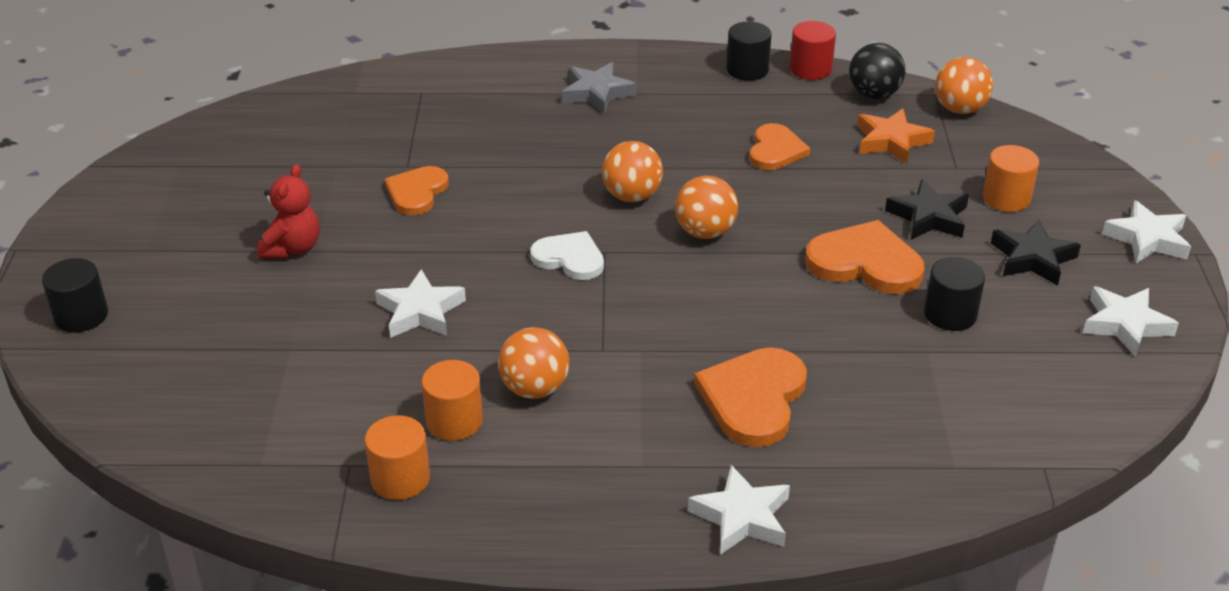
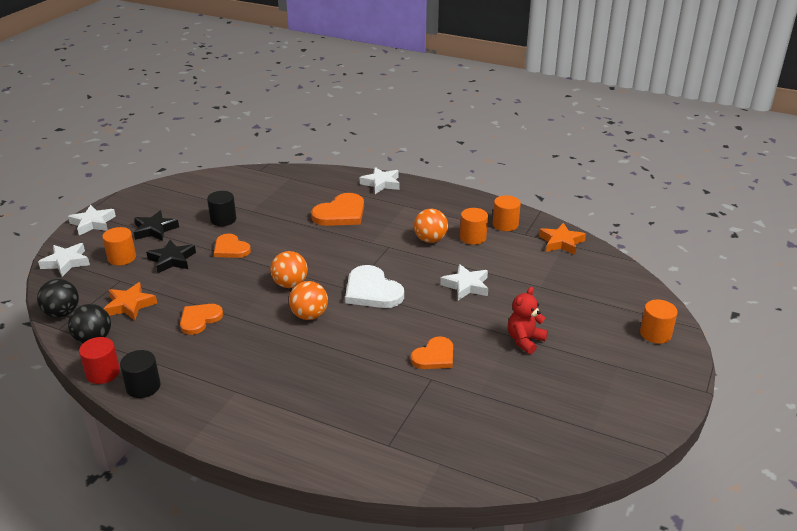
camera: 155 degrees left, 5 degrees down
(81, 316) = (655, 334): black cylinder -> orange cylinder
(267, 465) = (561, 242): none -> orange star
(569, 258) = (372, 291): white heart -> white heart, size x1.51
(597, 93) = (263, 400): grey star -> none
(865, 263) = (231, 248): orange heart -> orange heart, size x0.66
(960, 109) = (62, 313): orange ball -> black ball
(1125, 325) = (160, 198): white star -> white star (66, 262)

